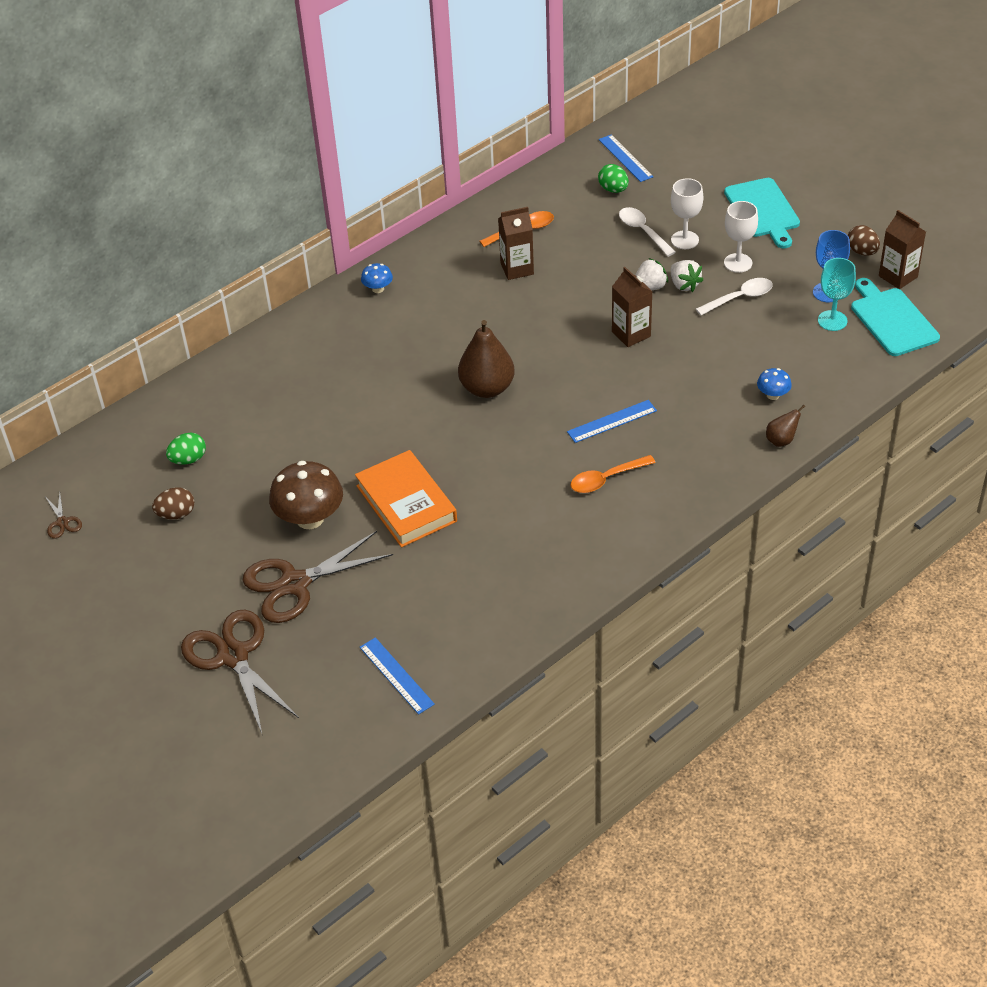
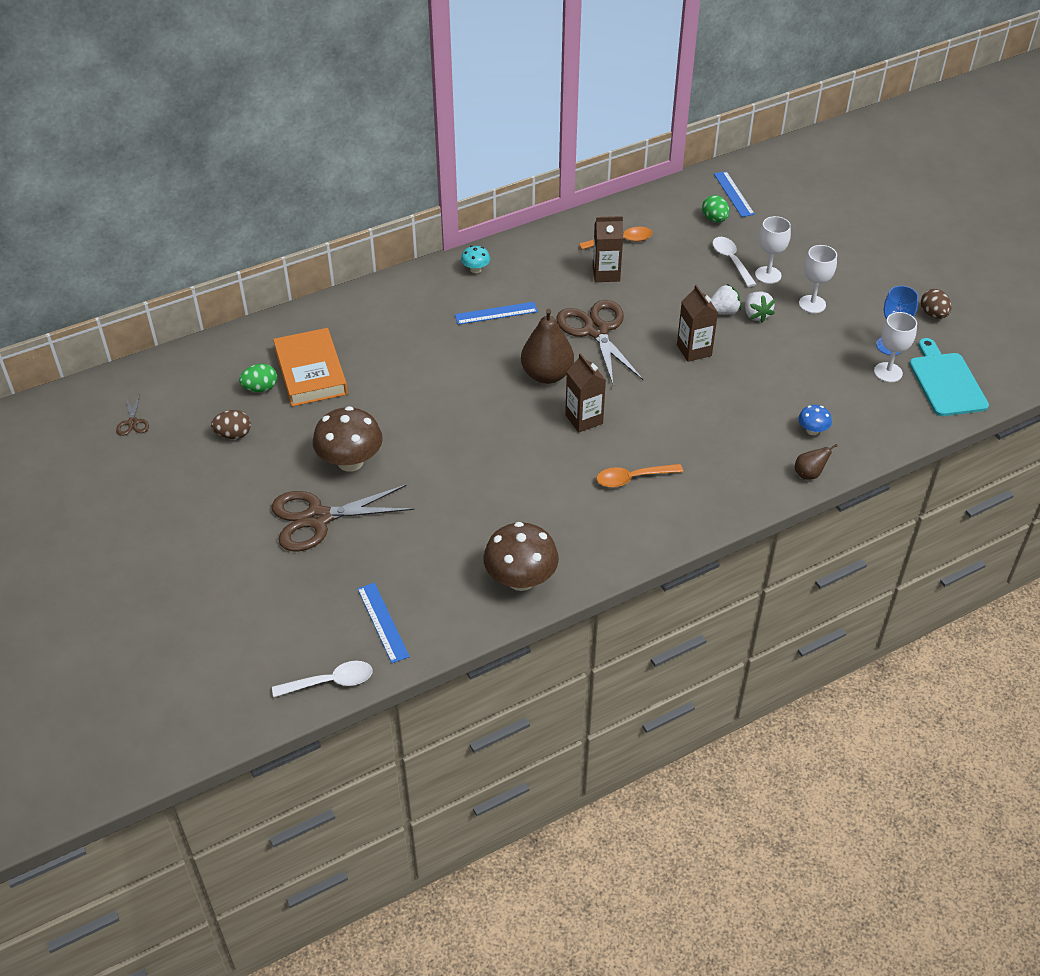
camera: 10 degrees right, 0 degrees up
(233, 656) = (241, 573): brown scissors -> brown scissors (596, 330)
(378, 289) = (475, 269): blue mushroom -> turquoise mushroom
(406, 503) = (441, 465): orange book -> orange book (311, 372)
(523, 604) = (520, 579): none -> brown mushroom
(612, 421) = (653, 426): blue ruler -> blue ruler (496, 313)
(739, 298) = (805, 336): white spoon -> white spoon (330, 682)
(763, 210) = (849, 261): turquoise cutting board -> none
(832, 320) = (888, 372): turquoise goblet -> white goblet
(898, 276) = (962, 343): brown carton -> brown carton (584, 419)

